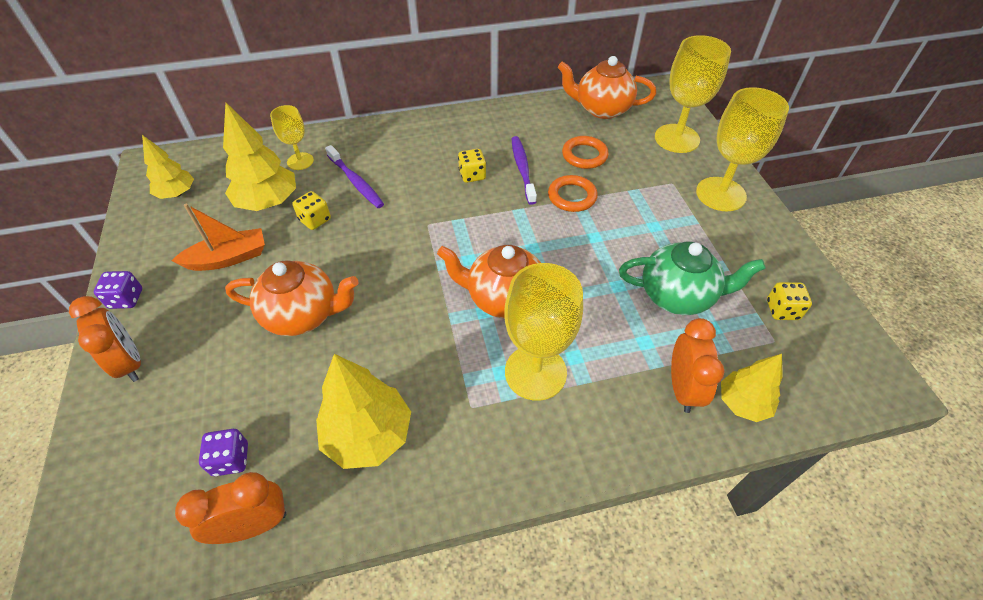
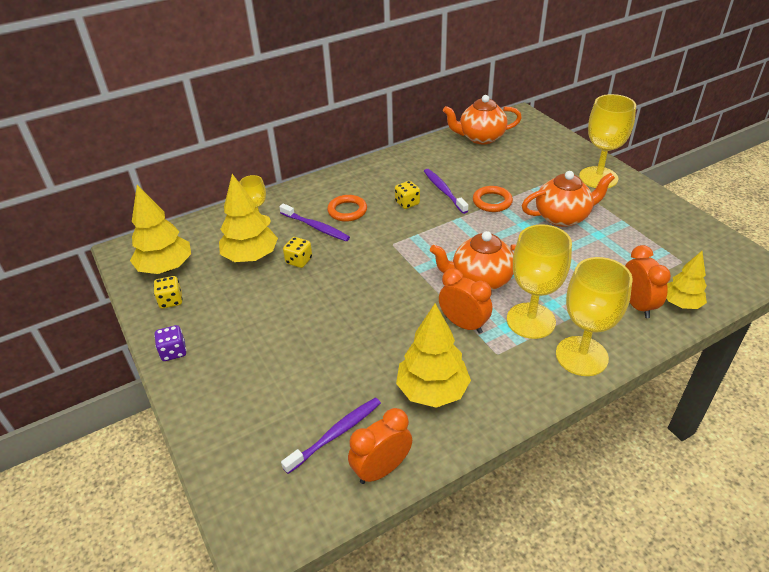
camera: 15 degrees left, 10 degrees down
(130, 363) = (208, 394): orange clock -> orange clock (463, 324)
(177, 194) = (166, 268): yellow tree -> yellow tree, size x1.58
(228, 258) = (243, 303): orange boat -> none
(231, 459) = (336, 434): purple dice -> purple toothbrush
(303, 315) = (331, 327): orange teapot -> orange teapot (562, 217)
(584, 155) = (485, 172): orange ring -> orange ring (347, 211)
(677, 138) = (547, 147): yellow goblet -> yellow goblet (581, 356)
(677, 295) = (603, 249): green teapot -> none
(782, 310) = (677, 241): yellow dice -> yellow dice (171, 301)

